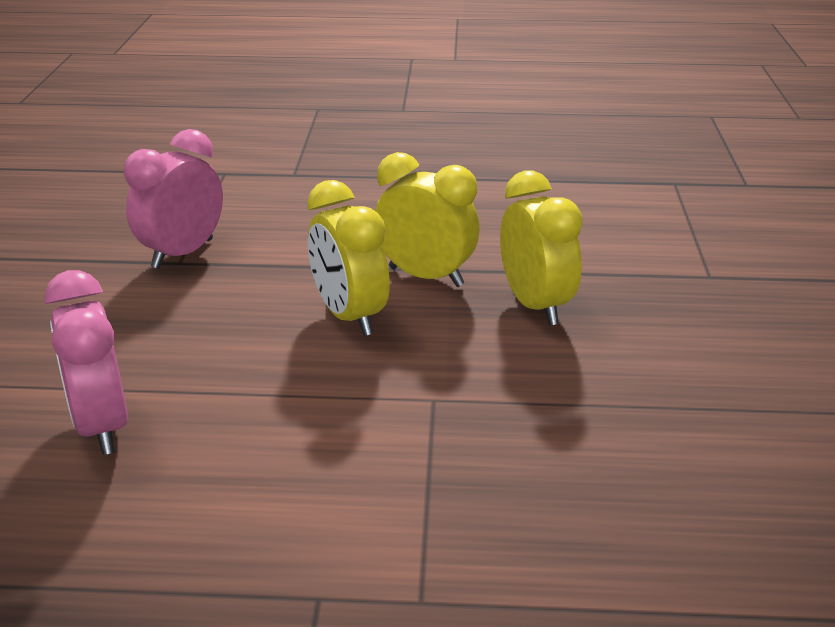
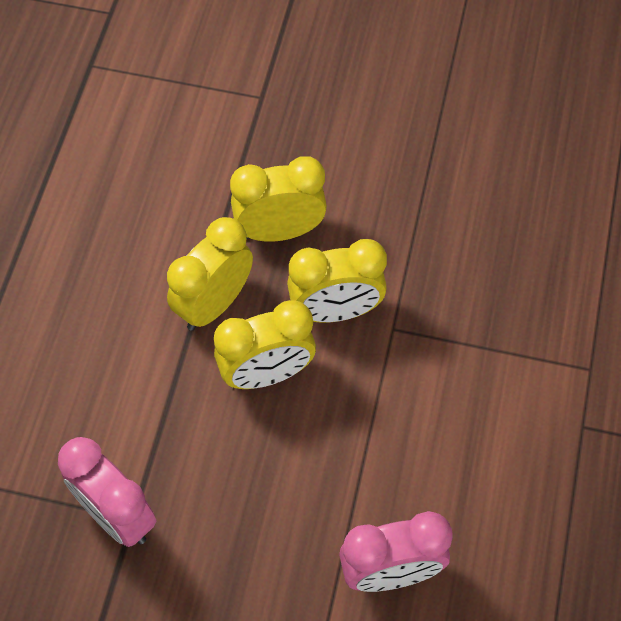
camera: 80 degrees left, 30 degrees up
(443, 353) = (335, 311): none -> yellow clock

